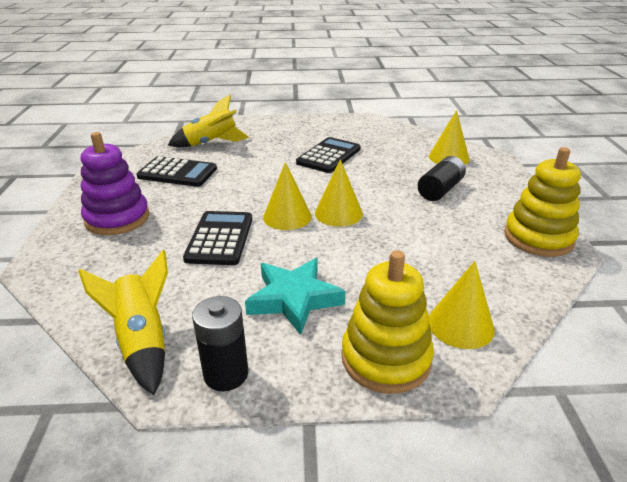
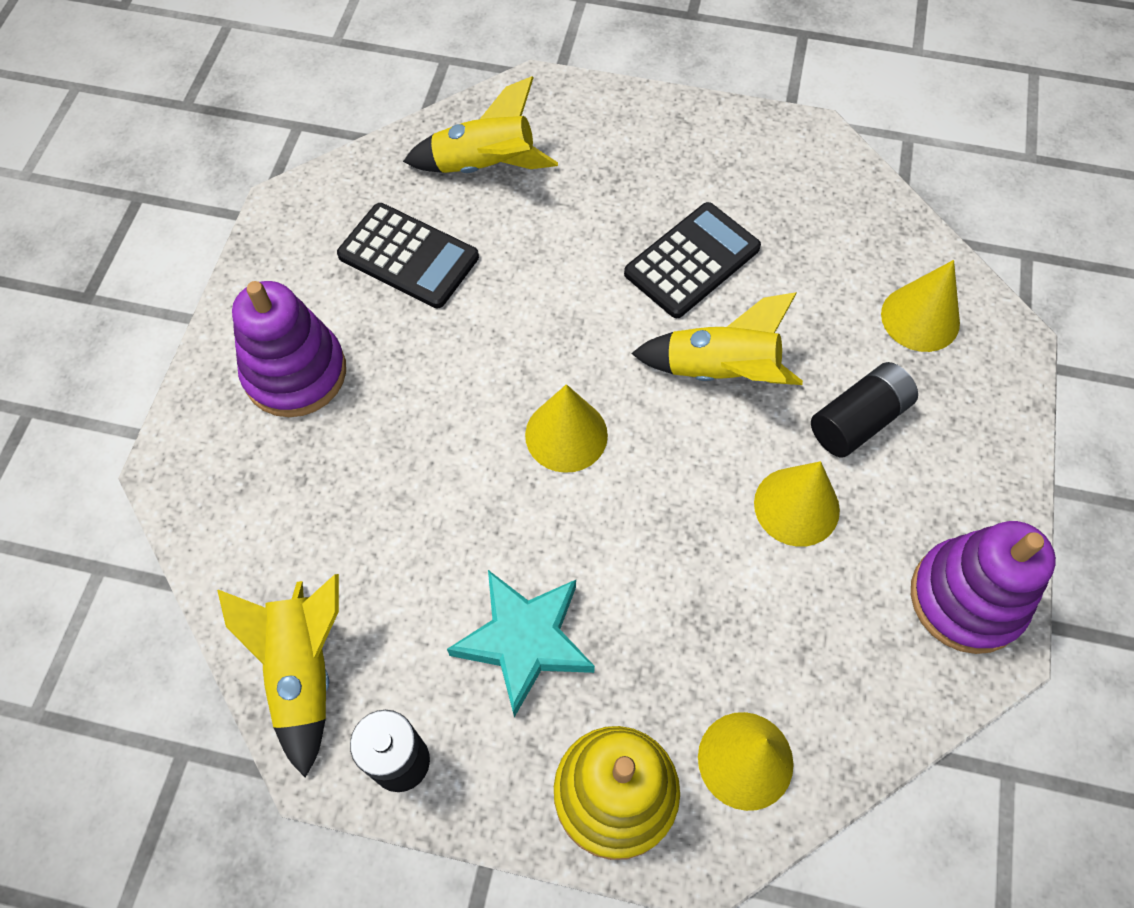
camera: 15 degrees right, 30 degrees up
(220, 238) = (446, 467): black calculator -> none
(338, 213) = (654, 446): yellow cone -> yellow cone (796, 506)
(361, 185) = (720, 372): none -> yellow rocket
(538, 238) = (966, 598): yellow stacking toy -> purple stacking toy

